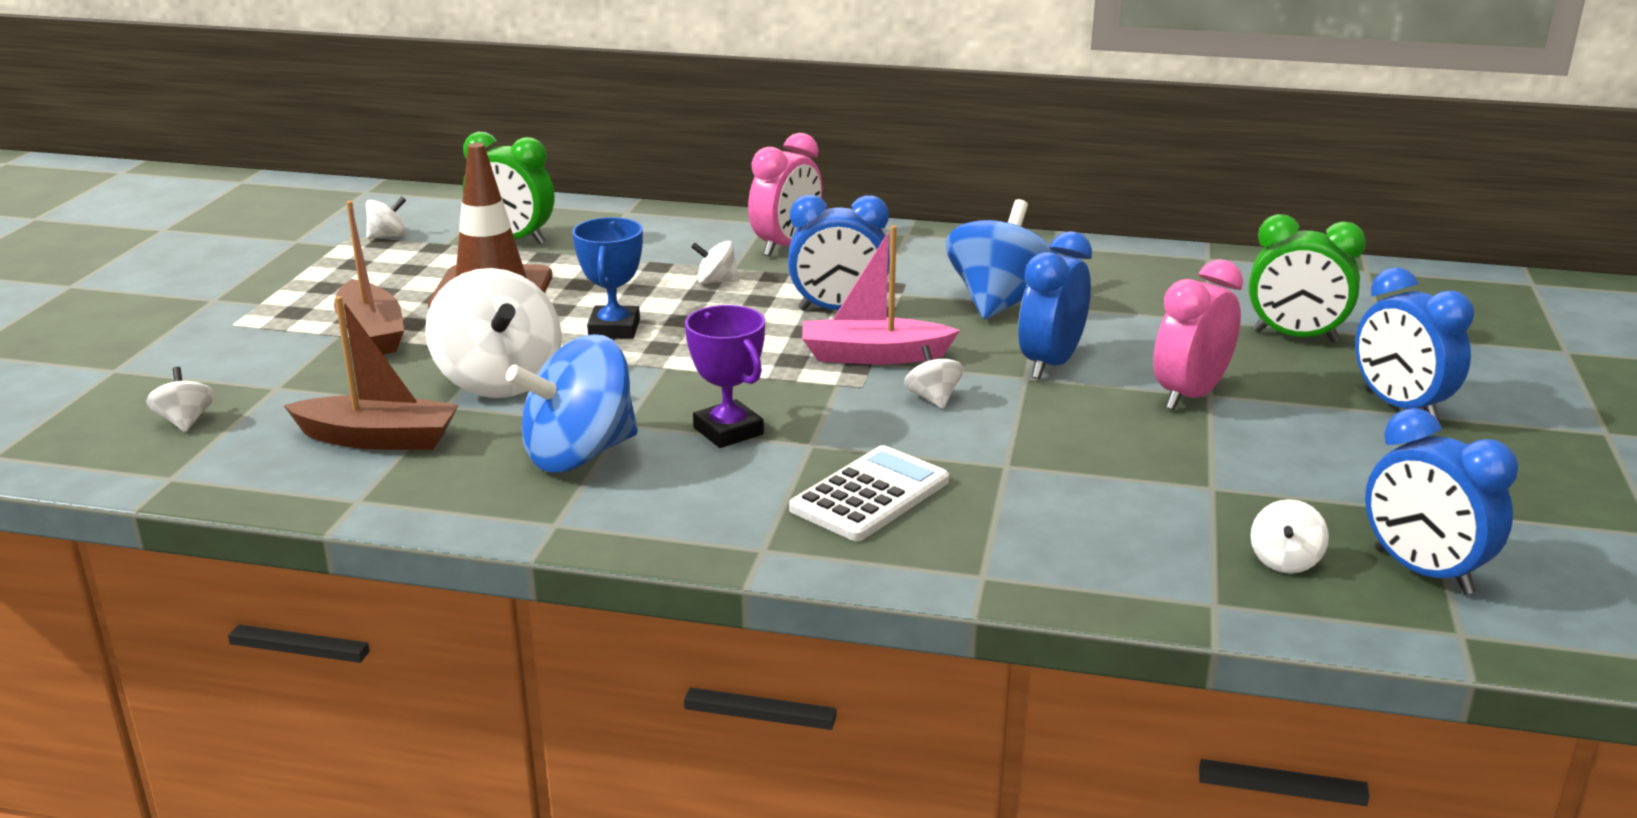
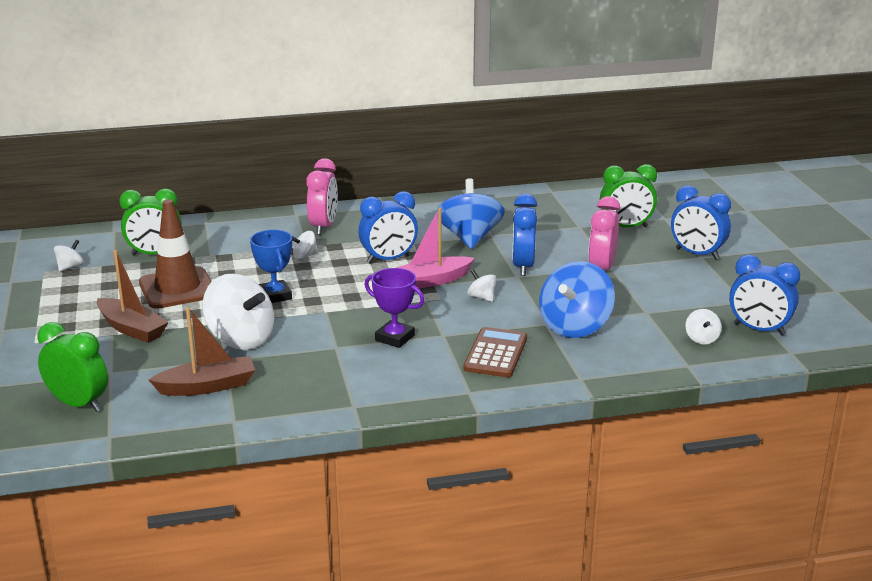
camera: 25 degrees left, 0 degrees up
(185, 421) = (78, 404): white spinning top -> green clock
(579, 454) = (329, 368): blue spinning top -> blue spinning top (575, 327)
(870, 495) = (495, 353): white calculator -> brown calculator

